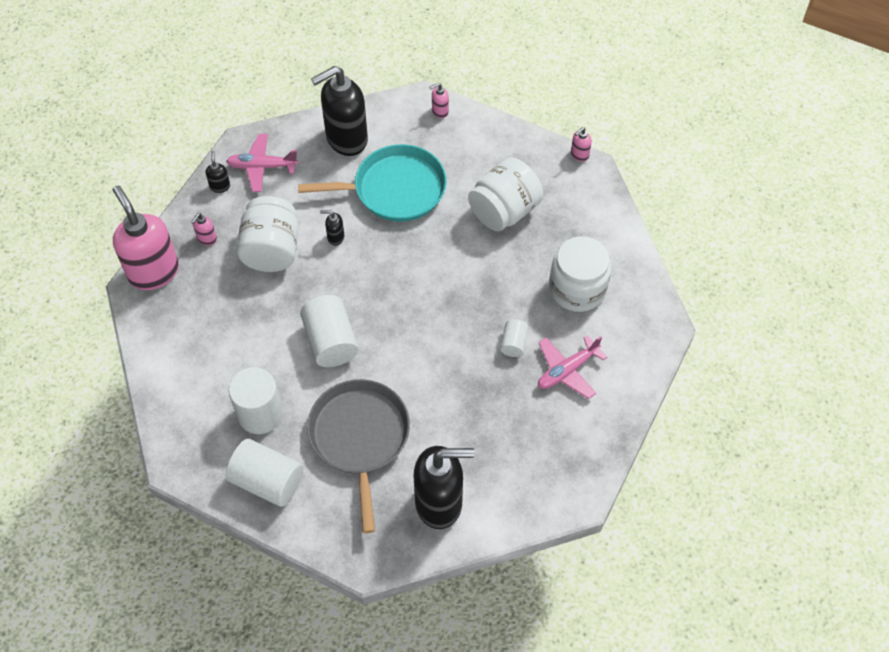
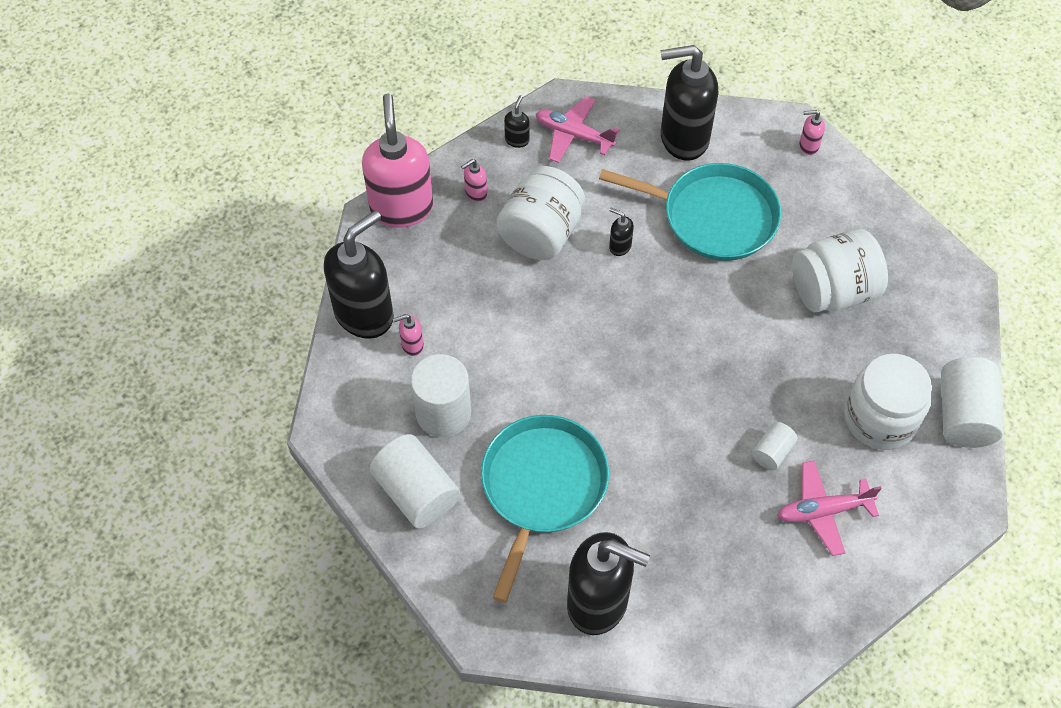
camera: 25 degrees right, 0 degrees up
(163, 364) = (364, 314): none -> black soap dispenser
(330, 341) = (559, 363): white cylinder -> white cylinder (963, 415)
(359, 438) = (542, 487): grey pan -> turquoise pan
(579, 155) = (956, 259): pink soap dispenser -> pink soap dispenser (412, 345)

